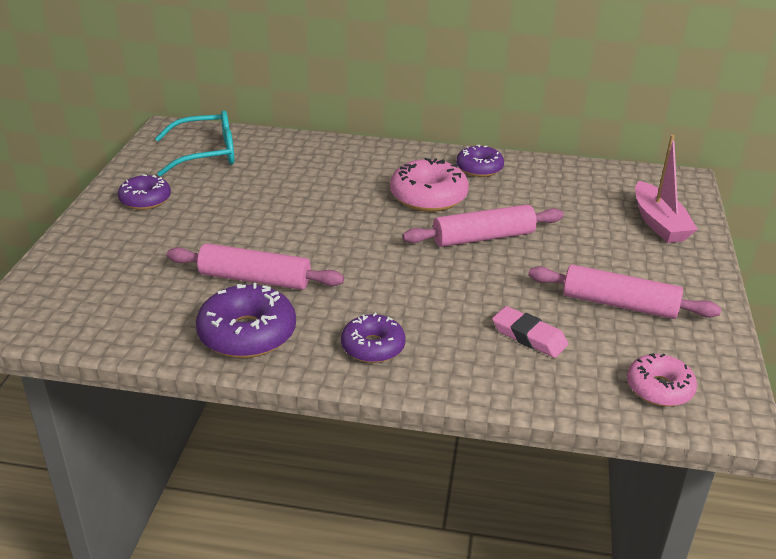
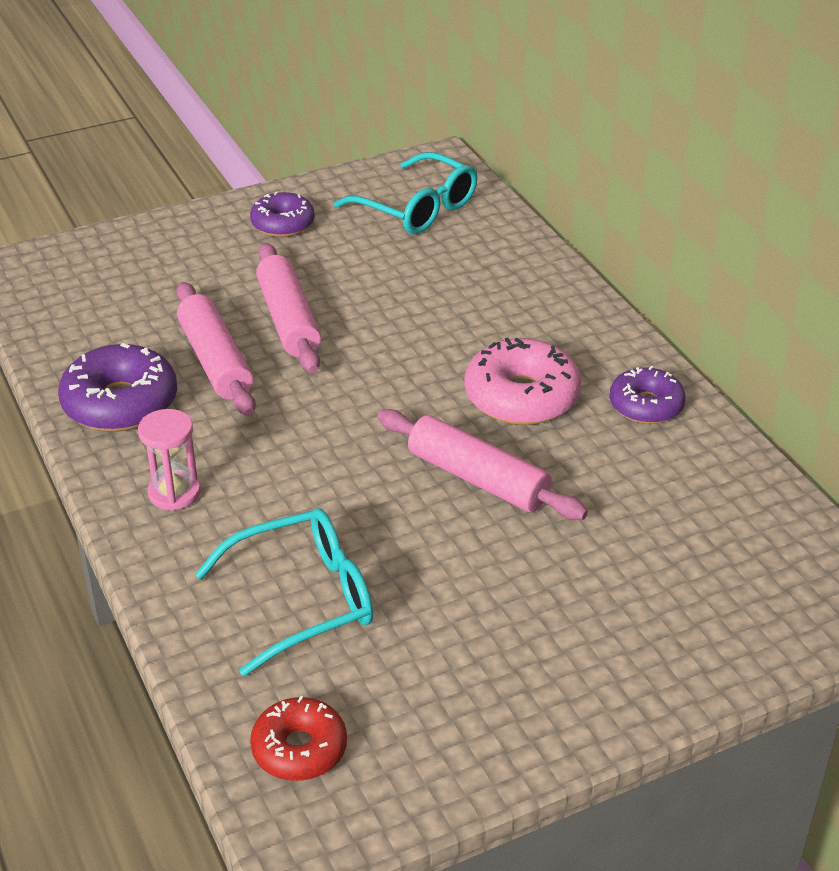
camera: 55 degrees right, 5 degrees up
(373, 347) = (174, 493): purple donut -> pink hourglass
(529, 336) = (303, 599): pink eraser -> turquoise glasses
(619, 304) = (450, 651): pink rolling pin -> pink rolling pin (288, 320)
(659, 223) = (705, 620): pink boat -> none
(659, 388) = (299, 749): pink donut -> red donut

